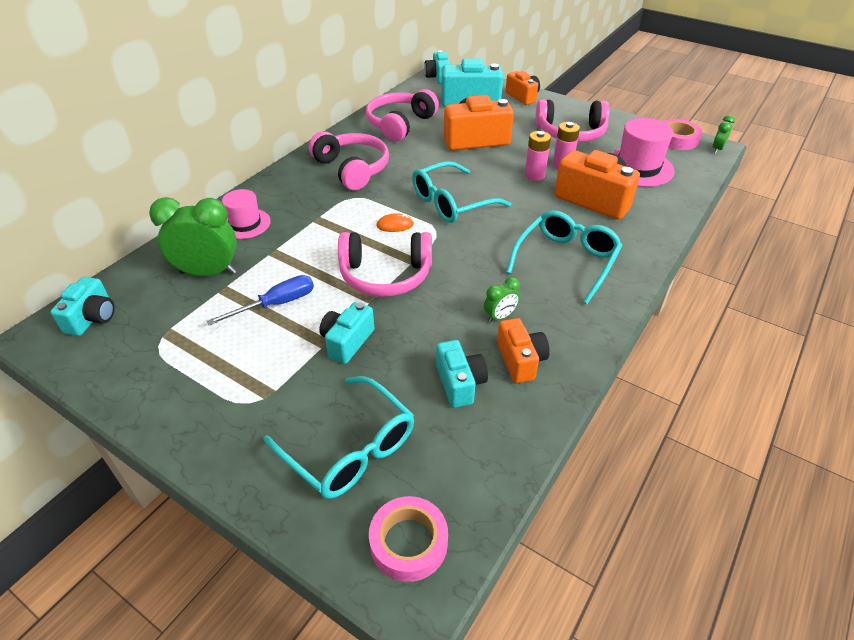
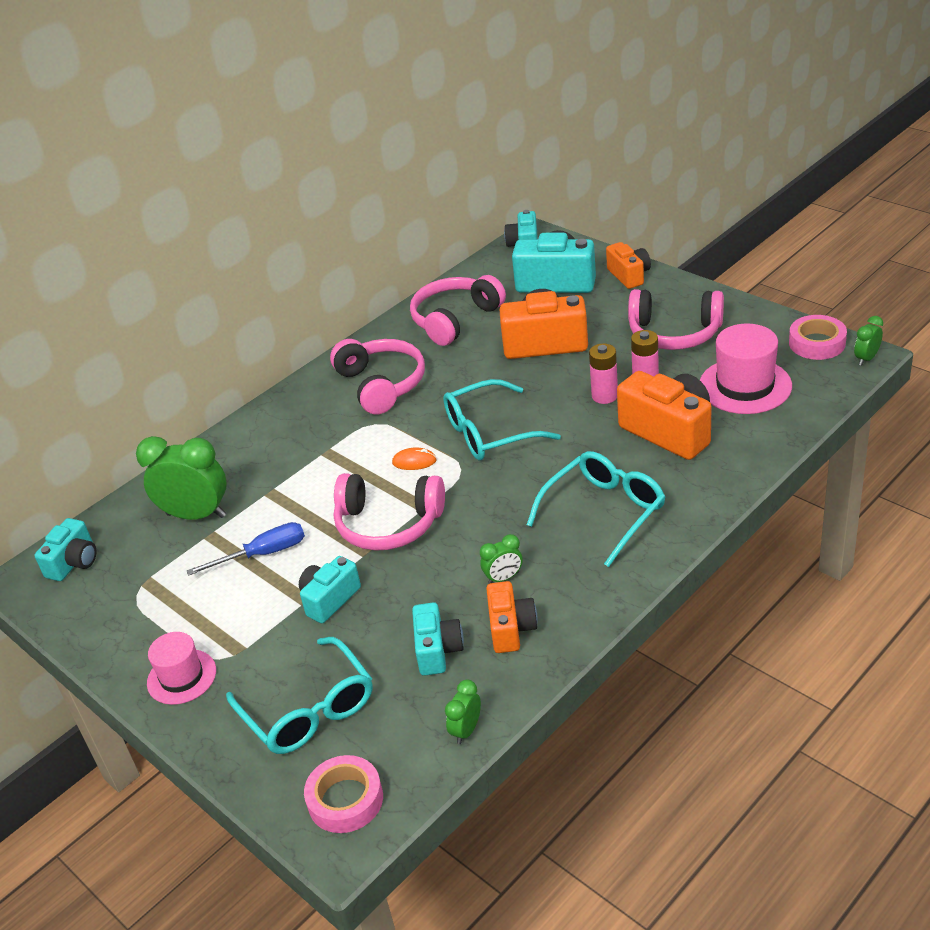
camera: 15 degrees right, 5 degrees down
(245, 224) = (244, 456): pink hat -> pink hat (181, 677)
(509, 459) = (466, 730): none -> green clock

